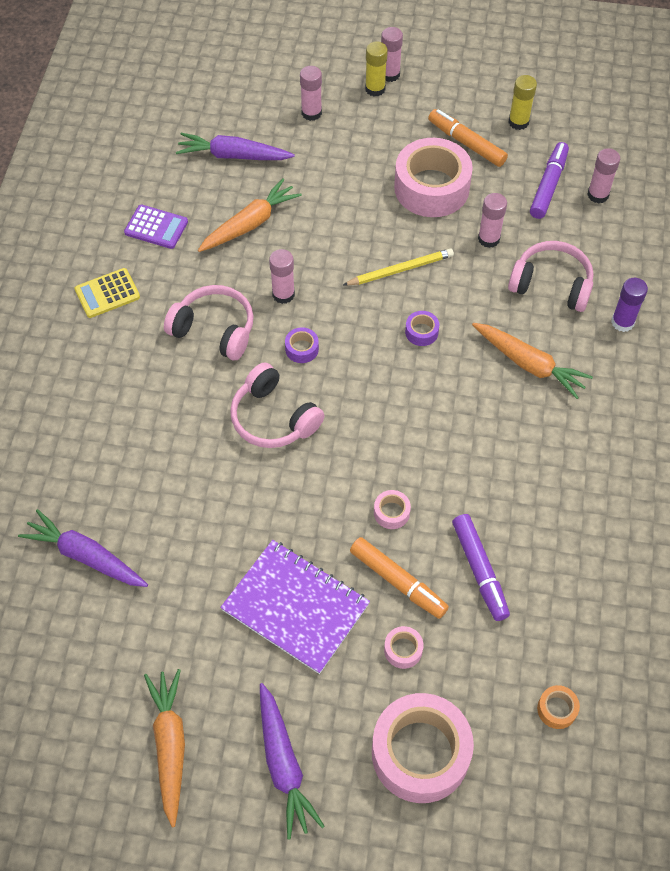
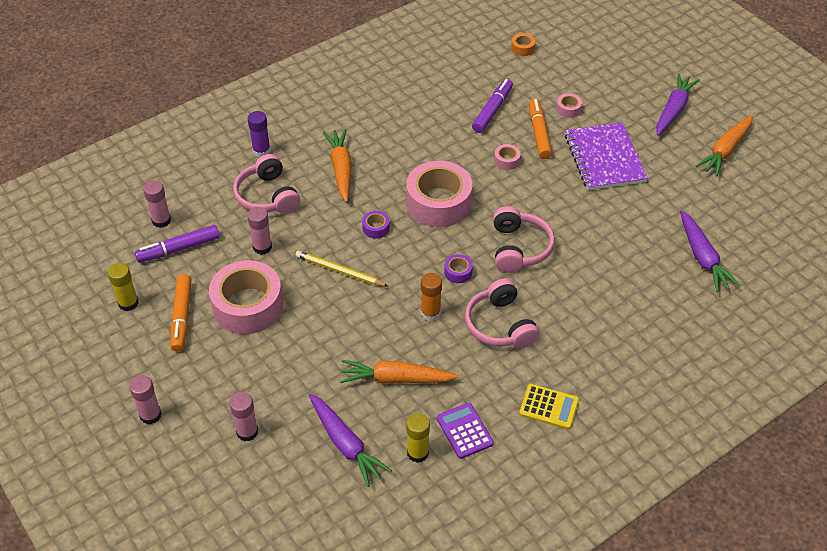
camera: 135 degrees left, 10 degrees down
(283, 294) = (430, 313): pink glue stick -> orange glue stick
(375, 89) = (177, 412): yellow glue stick -> yellow glue stick (417, 453)
(420, 753) = (603, 74): pink tape -> pink tape (438, 203)

